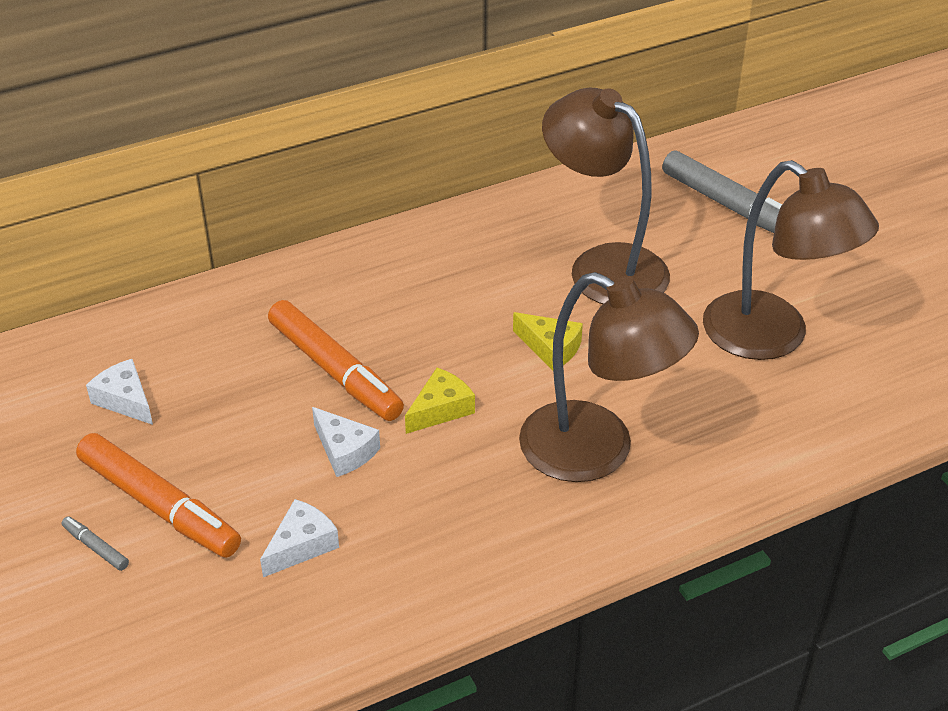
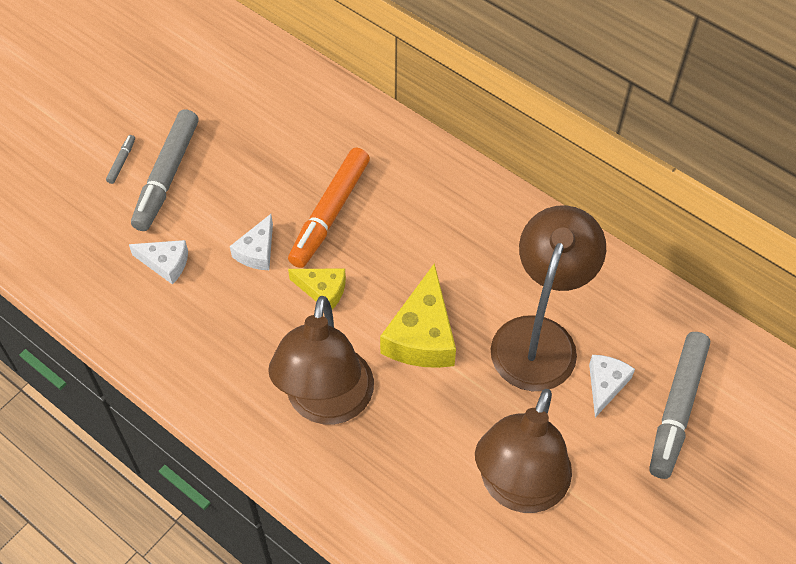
camera: 65 degrees right, 15 degrees up
(125, 400) = (247, 115): white cheese -> white cheese (605, 385)
(158, 505) = (167, 175): orange marker -> grey marker
(550, 348) = (422, 335): yellow cheese -> yellow cheese, size x1.72

